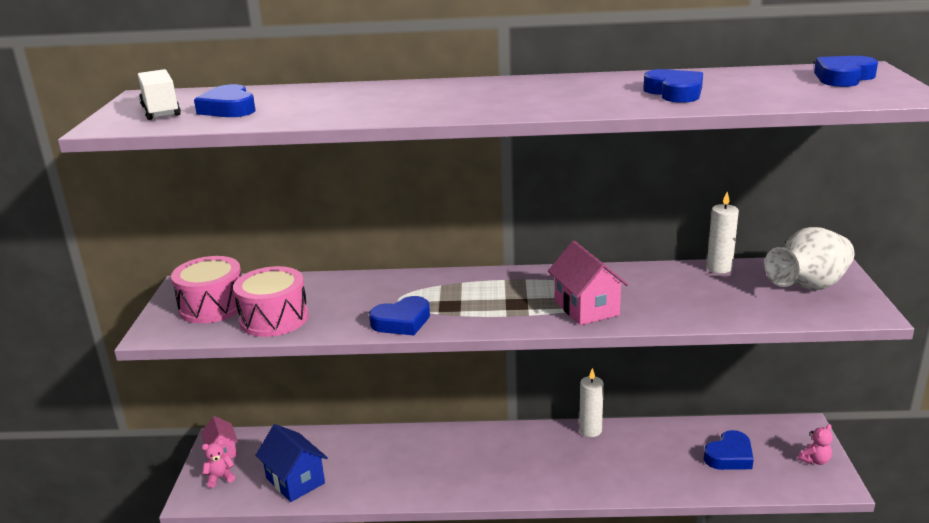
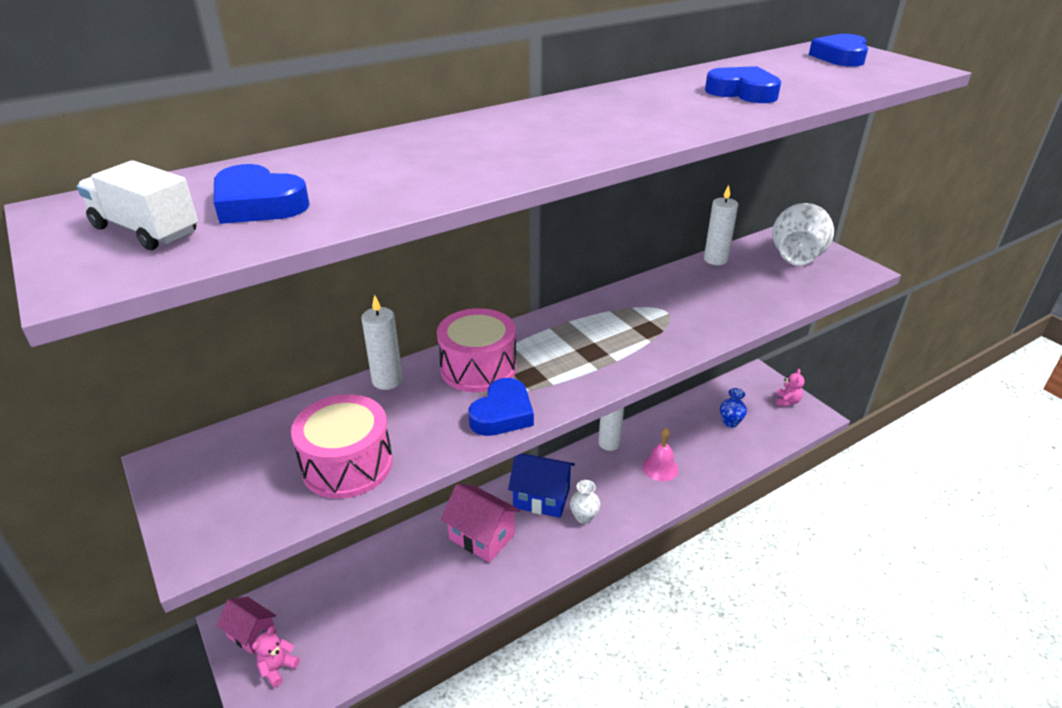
camera: 35 degrees left, 10 degrees up
(212, 306) = (243, 478): pink drum -> pink drum (478, 368)
(295, 480) = (373, 627): blue house -> blue house (541, 498)
(351, 280) = (387, 380): none -> white candle
(513, 475) = (584, 517): none -> white vase
(586, 308) = (658, 335): pink house -> pink house (482, 536)
(619, 466) = (660, 468): none -> pink bell
(729, 456) = (730, 422): blue heart -> blue vase

